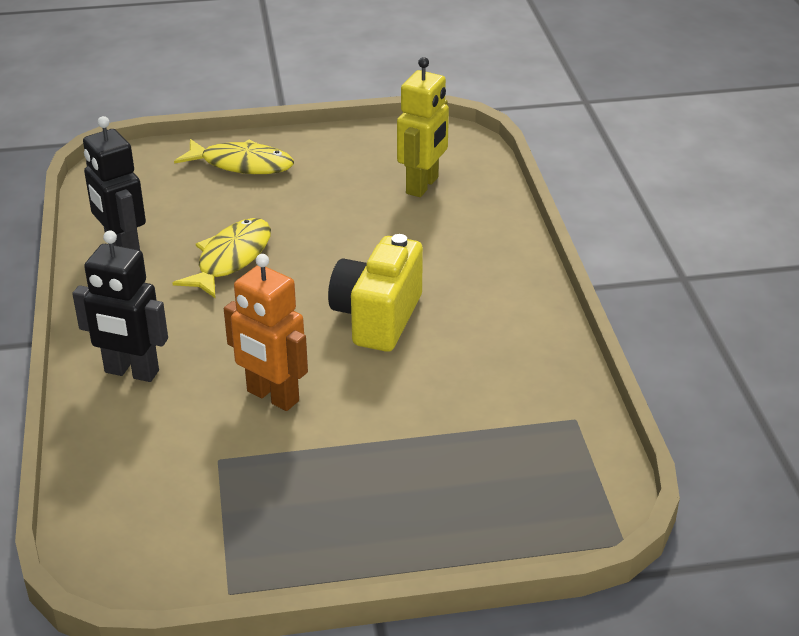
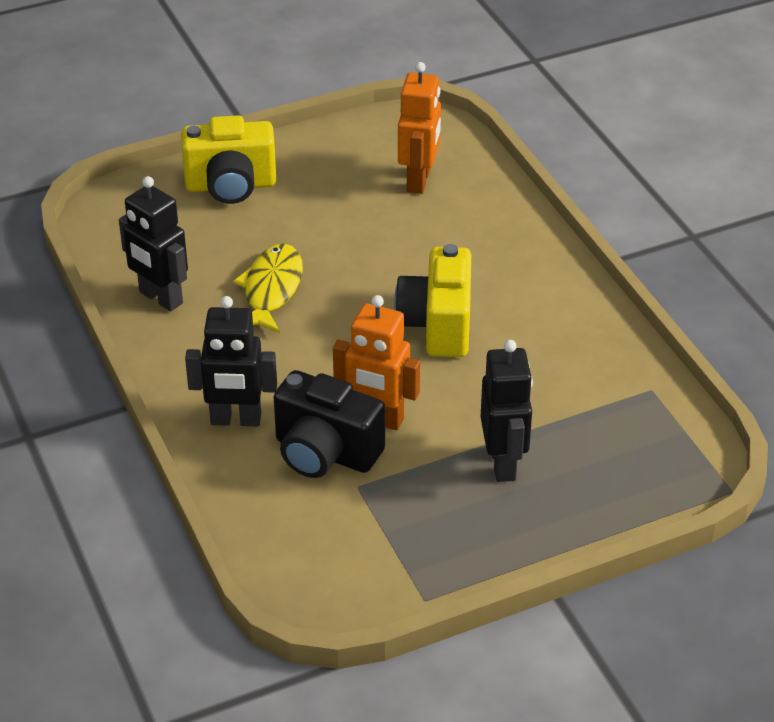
camera: 15 degrees left, 5 degrees up
(202, 420) = (325, 453): none -> black camera
(241, 164) = (231, 186): yellow fish -> yellow camera
(381, 465) = (503, 463): none -> black robot
(423, 185) = (419, 180): yellow robot -> orange robot

